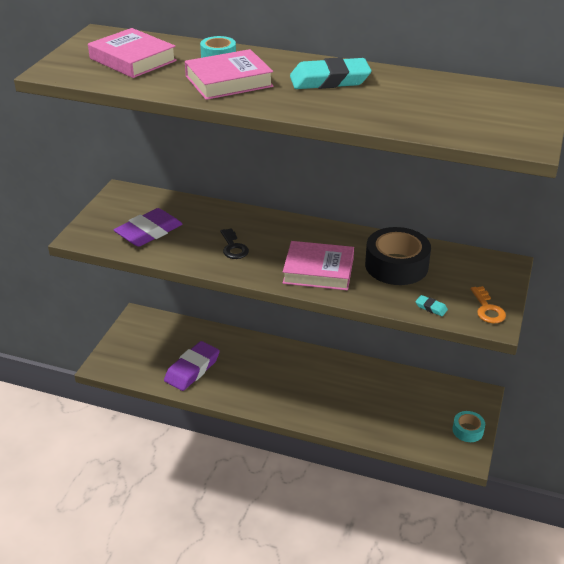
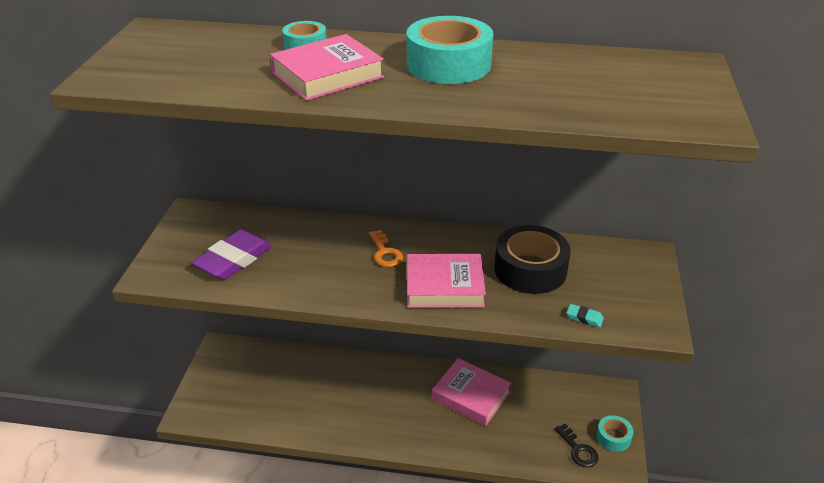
camera: 10 degrees left, 0 degrees up
(133, 59) = (200, 57): pink book -> pink book (471, 396)
(192, 369) = (294, 405): purple eraser -> none
(233, 247) = (338, 268): black key -> black key (578, 450)
(329, 80) = (448, 64): turquoise eraser -> turquoise tape
(487, 309) = (646, 312): orange key -> orange key (385, 253)

